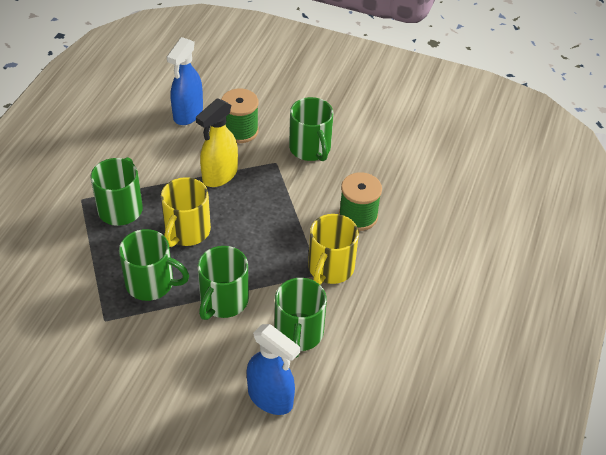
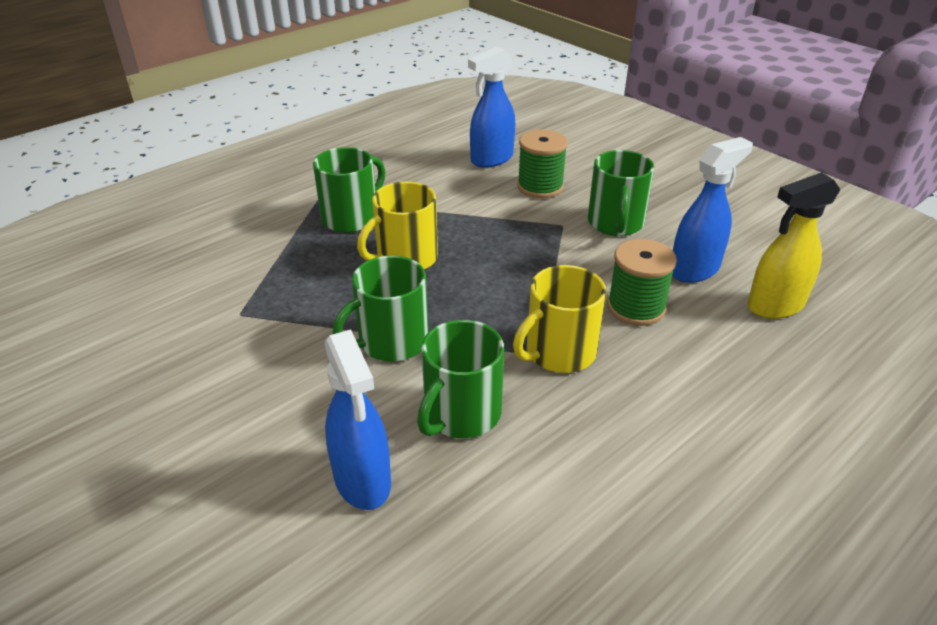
camera: 30 degrees right, 10 degrees down
(151, 283) = (323, 295): green mug -> none
(219, 175) = (485, 219): yellow spray bottle -> yellow spray bottle (774, 306)
(379, 172) = (694, 269): none -> blue spray bottle

